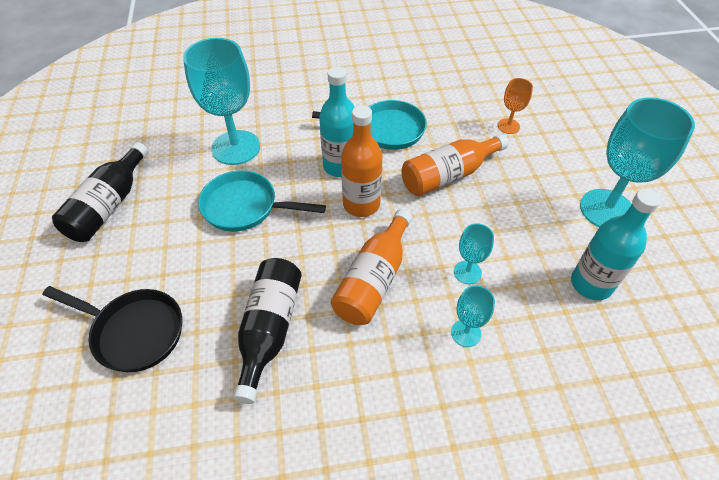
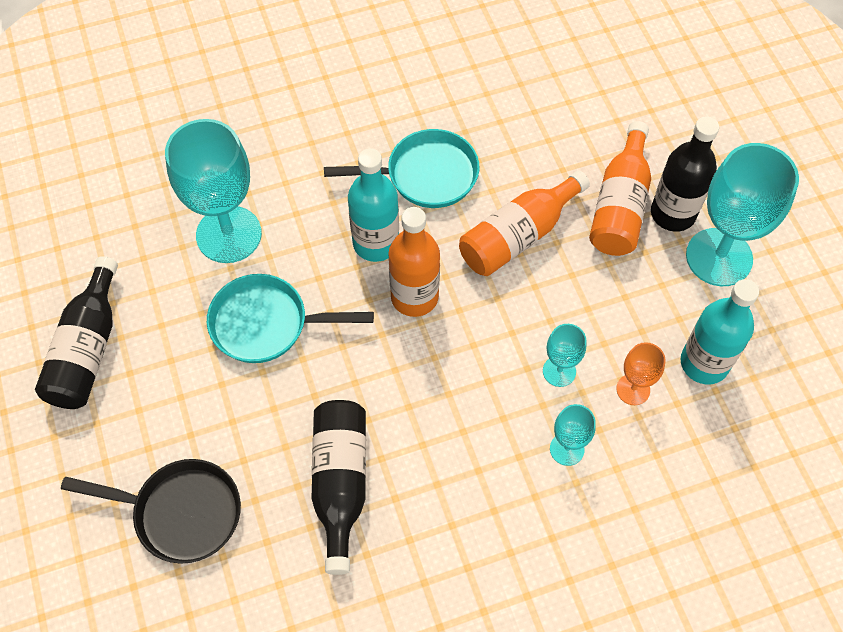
camera: 10 degrees left, 10 degrees up
(374, 279) = (450, 399): orange bottle -> orange bottle (620, 205)
(508, 126) = (587, 145): orange goblet -> orange goblet (633, 389)
(571, 176) = (673, 214): none -> black bottle

